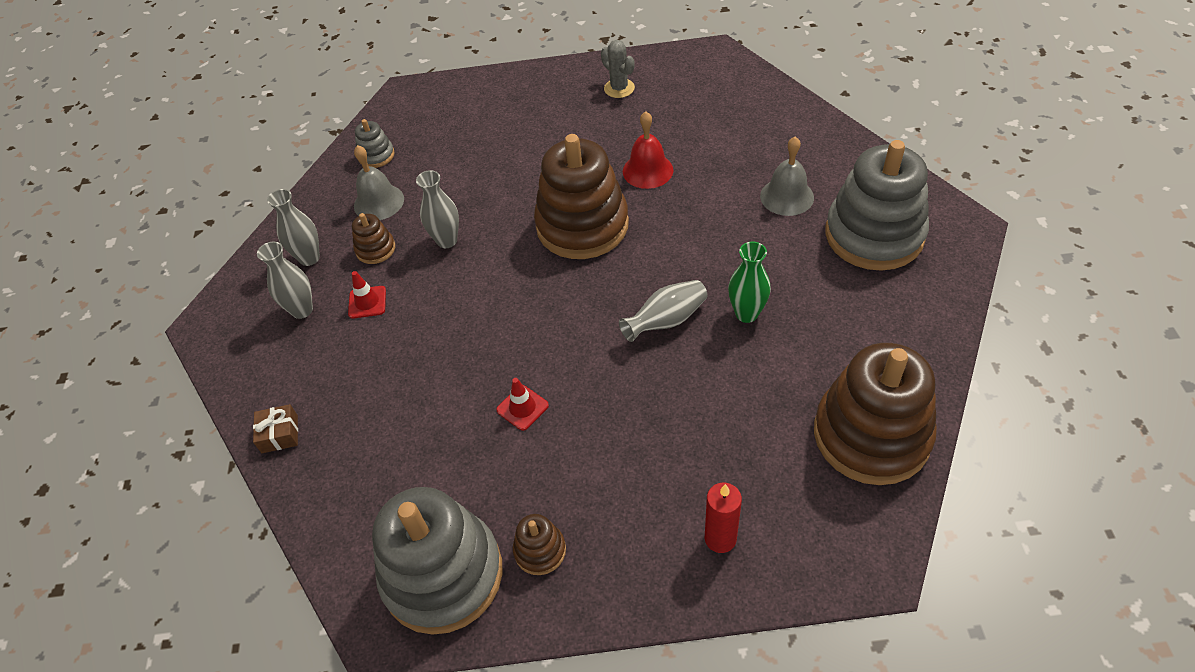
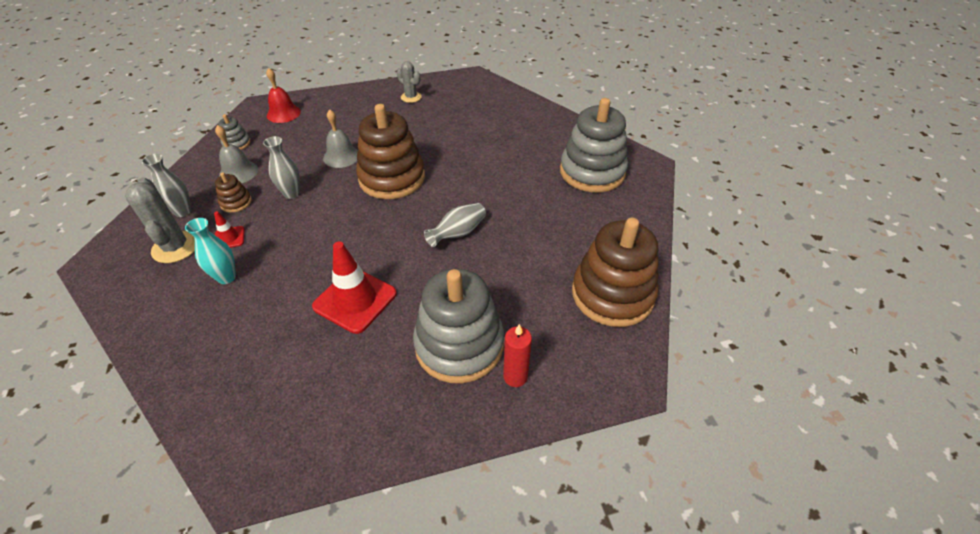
camera: 15 degrees left, 5 degrees down
(280, 434) = (153, 338): brown gift -> none
(302, 310) = (175, 247): grey vase -> grey cactus
(364, 359) = (226, 277): none -> turquoise vase
(443, 574) = (295, 431): grey stacking toy -> grey stacking toy (459, 345)
(522, 408) = (355, 300): red traffic cone -> red traffic cone, size x2.06
(540, 550) = (375, 402): brown stacking toy -> none
(647, 170) = (435, 143): red bell -> red bell (283, 113)
(746, 314) = (514, 225): green vase -> none
(787, 196) = (531, 153): grey bell -> grey bell (341, 156)

